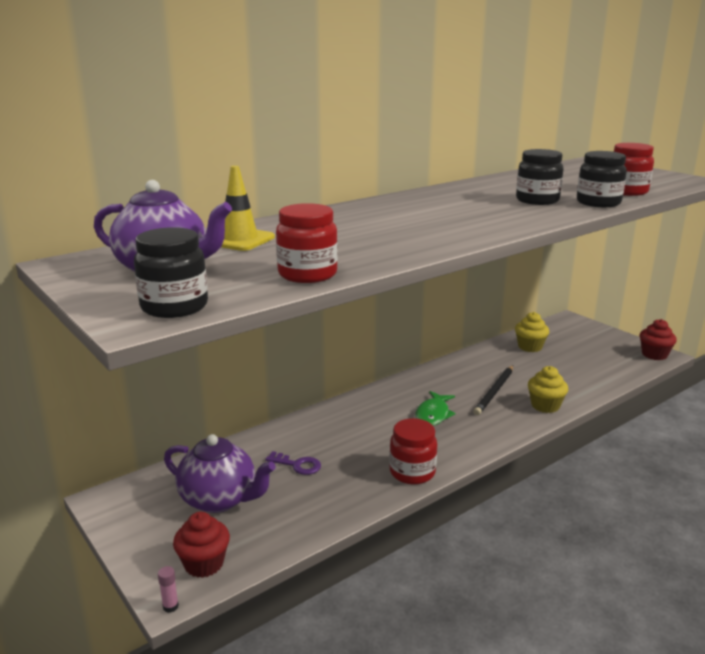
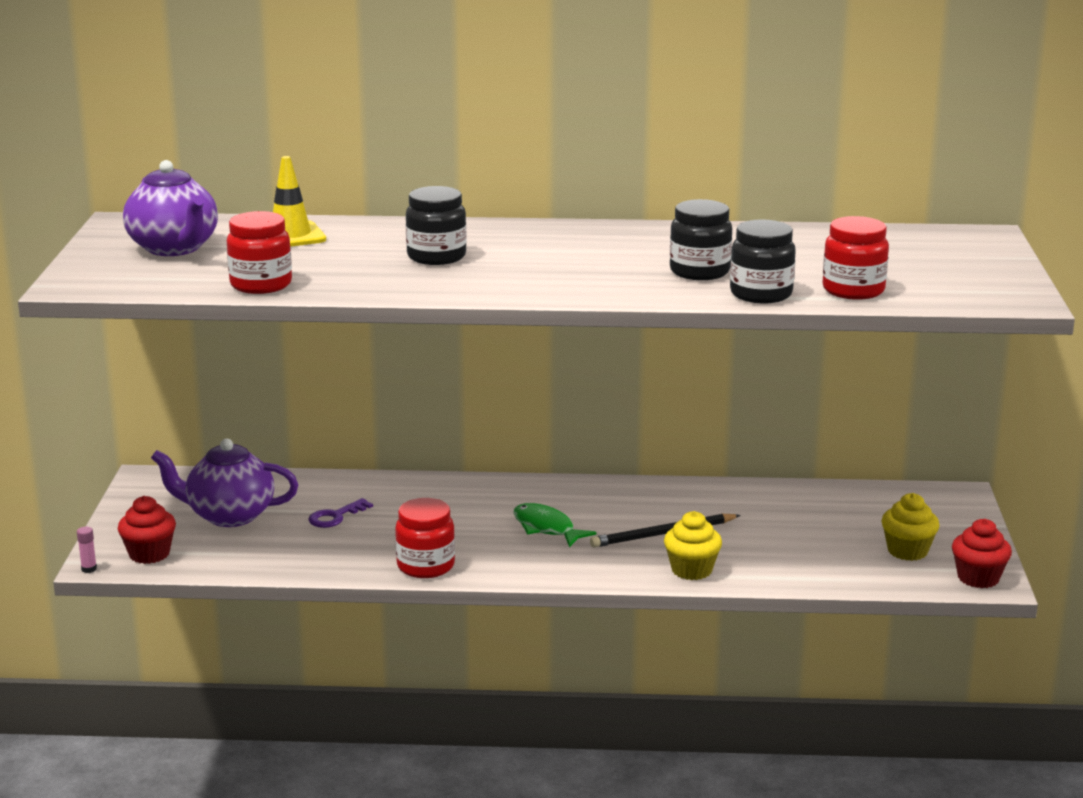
camera: 40 degrees right, 0 degrees up
(174, 307) = (115, 282): black jar -> black jar (436, 257)
(219, 499) = (229, 515): purple teapot -> purple teapot turned 120 degrees clockwise
(297, 465) = (335, 517): purple key -> purple key turned 75 degrees clockwise
(433, 415) = (546, 528): green fish -> green fish turned 75 degrees clockwise
(530, 347) = (818, 506): yellow cupcake -> yellow cupcake (907, 551)

